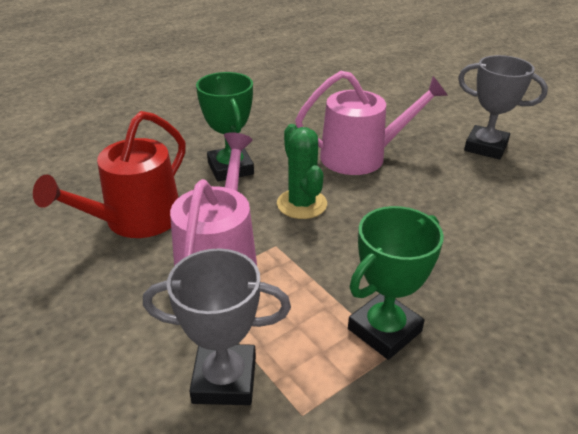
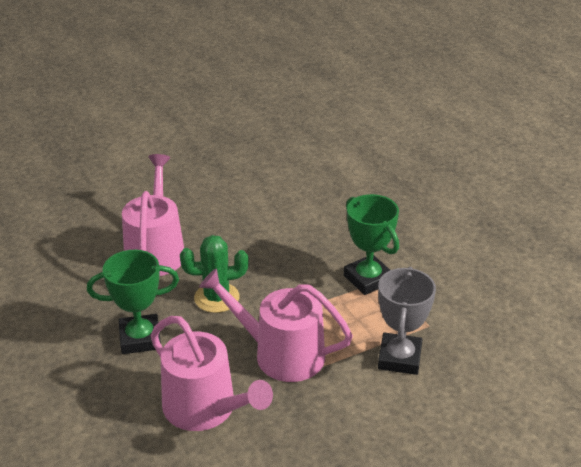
camera: 80 degrees left, 0 degrees up
(136, 220) = (205, 409): red watering can -> pink watering can
(485, 147) = (171, 179): grey trophy -> none

